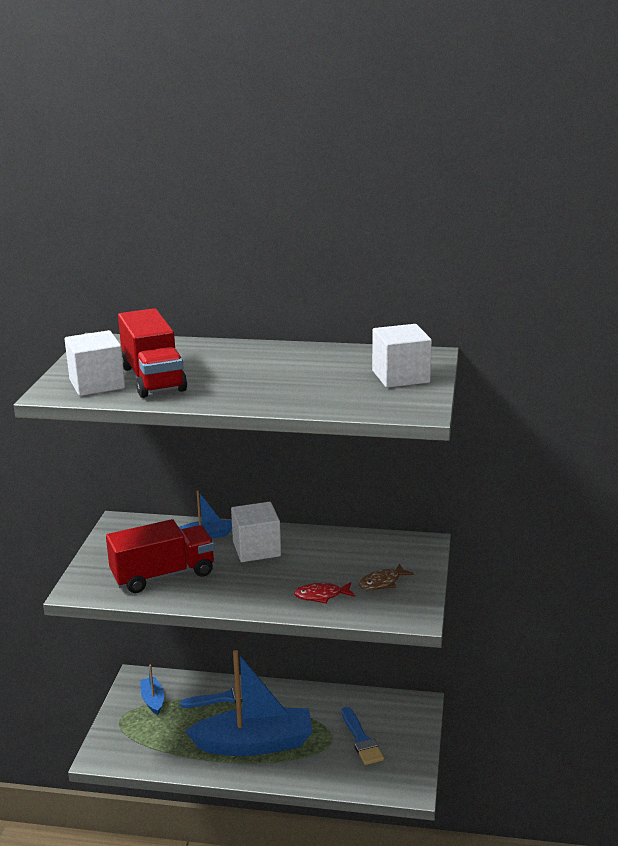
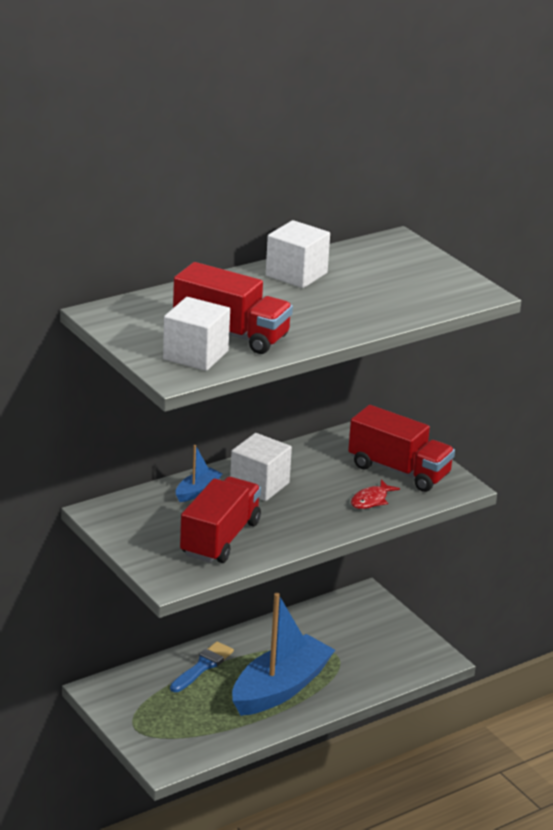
camera: 45 degrees left, 5 degrees up
(153, 700) = (141, 699): blue boat -> none
(361, 739) = (358, 643): blue brush -> none
(382, 582) = (399, 471): brown fish -> red truck
(400, 377) = (415, 267): white cube -> white cube (296, 274)

